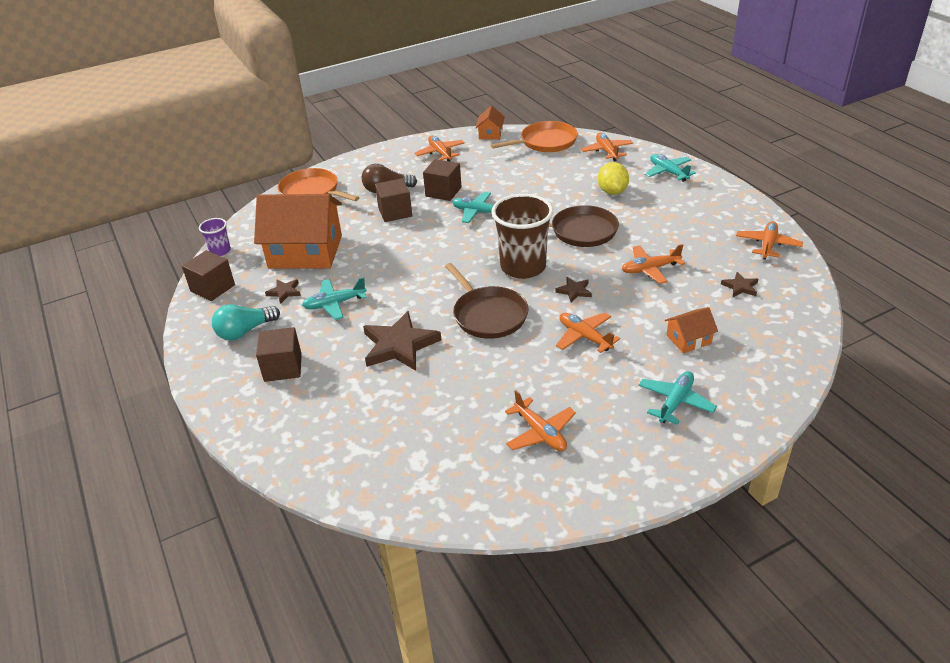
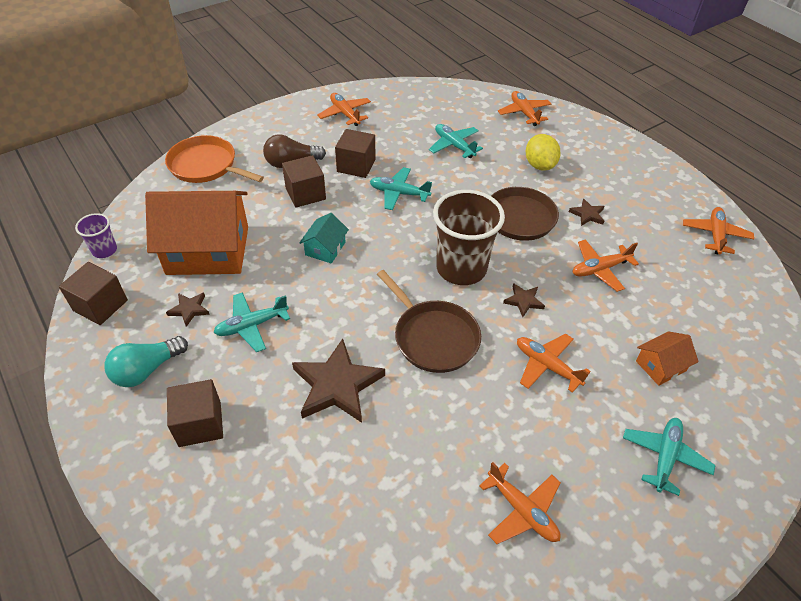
camera: 10 degrees left, 10 degrees up
(405, 251) = (325, 248): none -> turquoise house
(490, 134) = (396, 89): orange house -> none
(545, 142) = (457, 100): orange pan -> none
(668, 172) = (593, 140): turquoise plane -> turquoise plane (454, 145)
(740, 287) = (699, 292): brown star -> brown star (587, 214)

